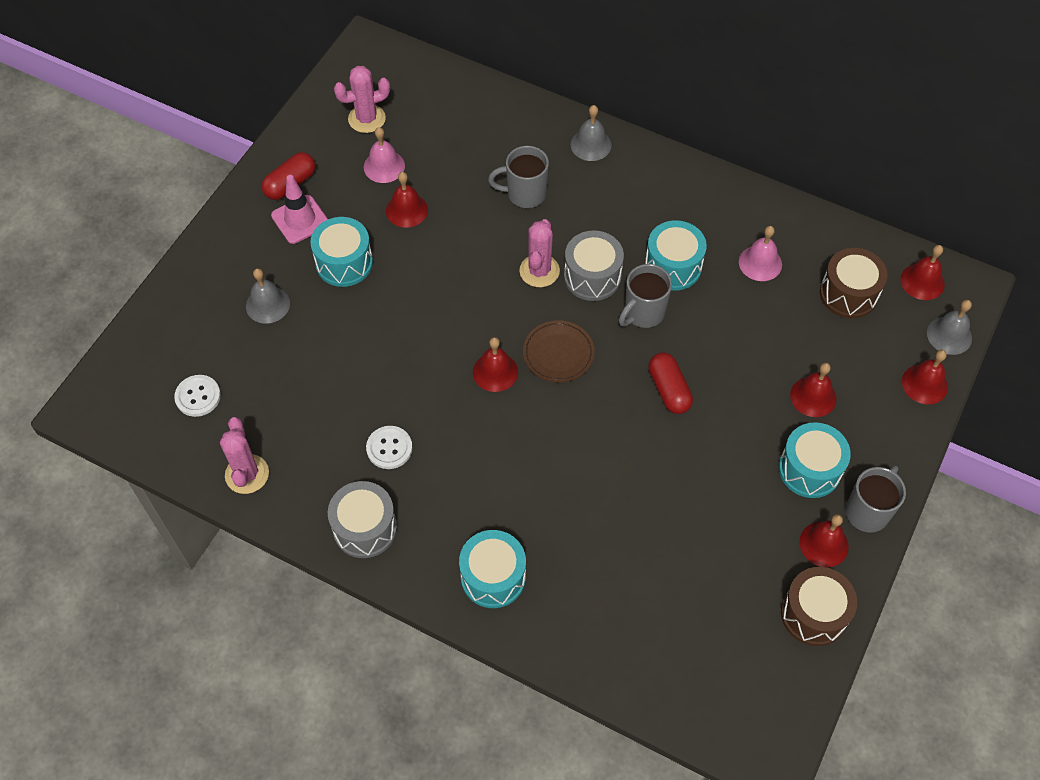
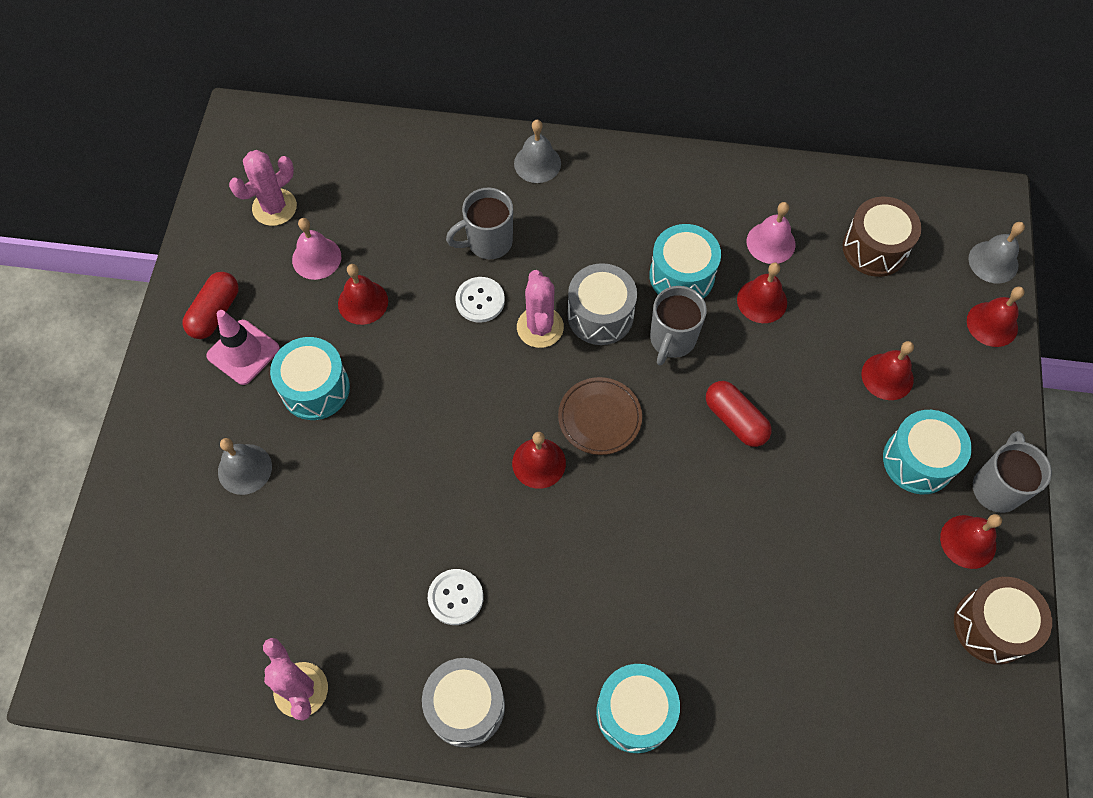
camera: 20 degrees left, 5 degrees up
(198, 396) = (204, 612): white button -> white button (480, 300)
(922, 281) = (942, 211): red bell -> red bell (762, 301)

